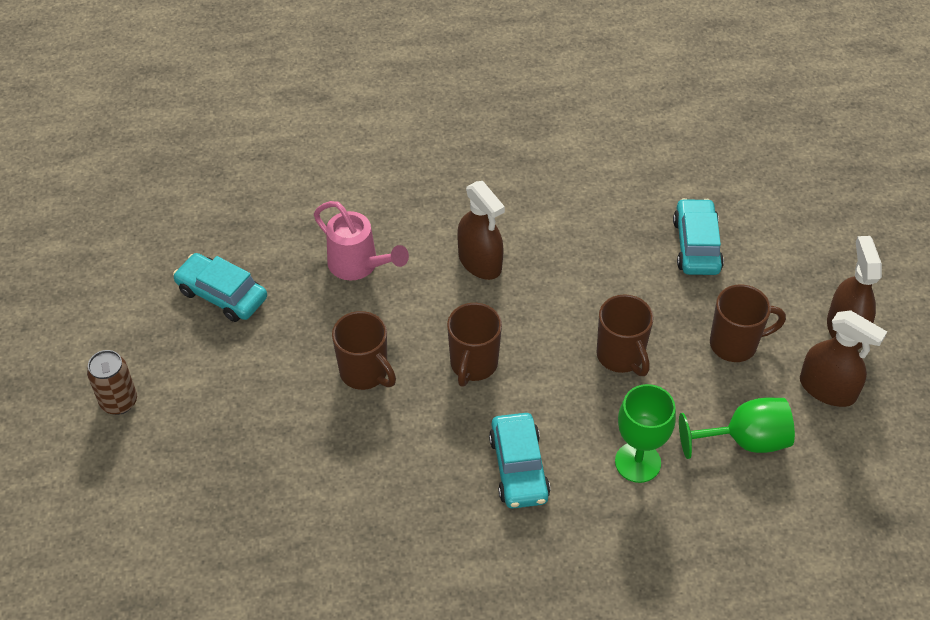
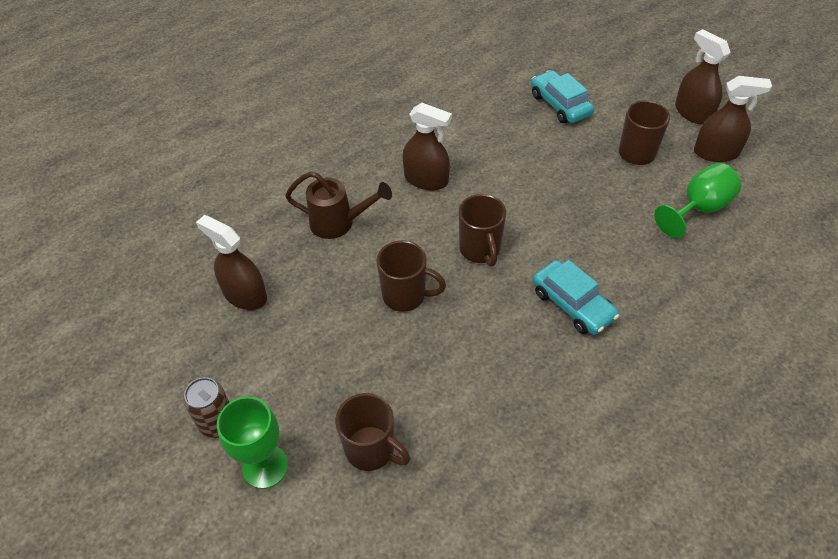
camera: 30 degrees left, 0 degrees up
(222, 294) = (245, 295): turquoise car -> brown spray bottle
(358, 265) = (338, 223): pink watering can -> brown watering can
(621, 356) = (574, 195): brown mug -> brown mug (371, 450)
(637, 462) = (646, 258): green goblet -> green goblet (265, 466)

